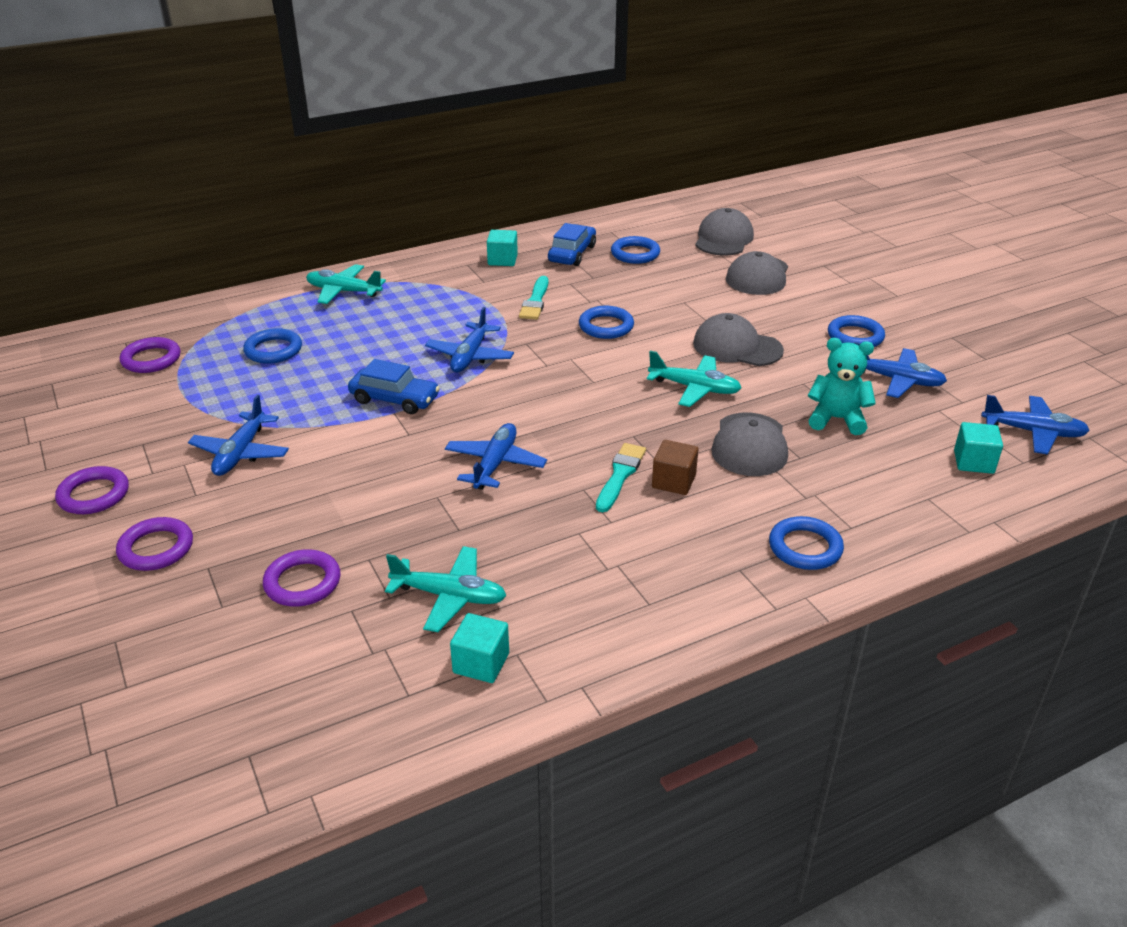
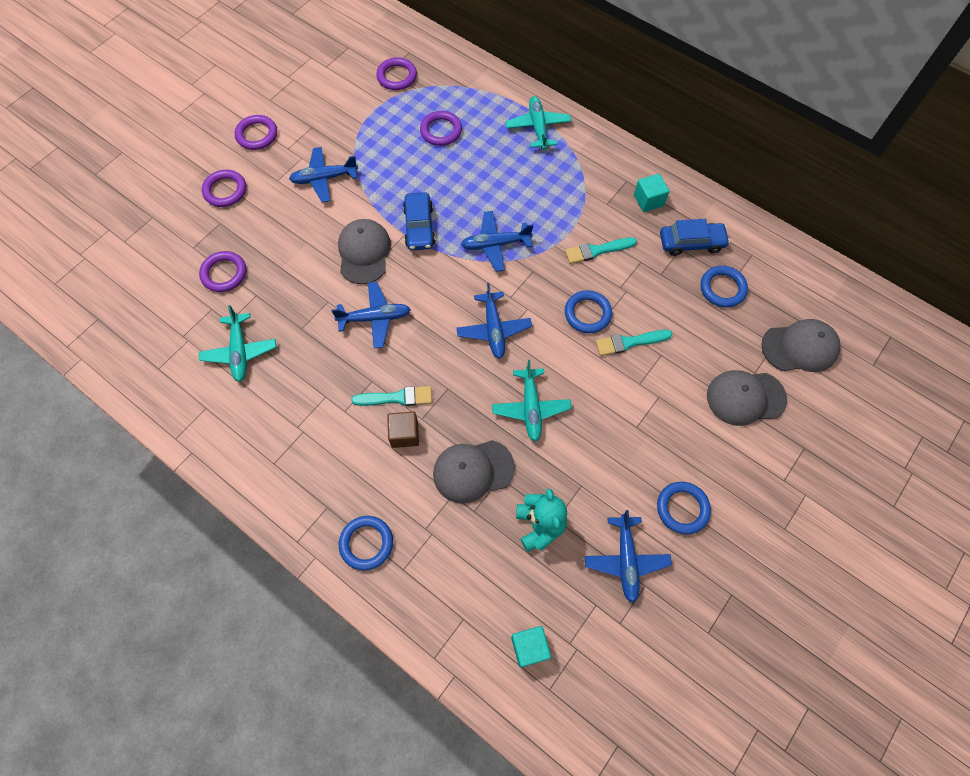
camera: 65 degrees right, 30 degrees up
(273, 350) = (441, 131): blue ring -> purple ring
(481, 663) = (192, 393): turquoise cube -> none
(657, 313) = (629, 342): none -> turquoise brush
(737, 347) = (610, 419): grey cap -> grey cap (364, 253)
(1033, 432) = (600, 693): blue plane -> blue plane (493, 329)

